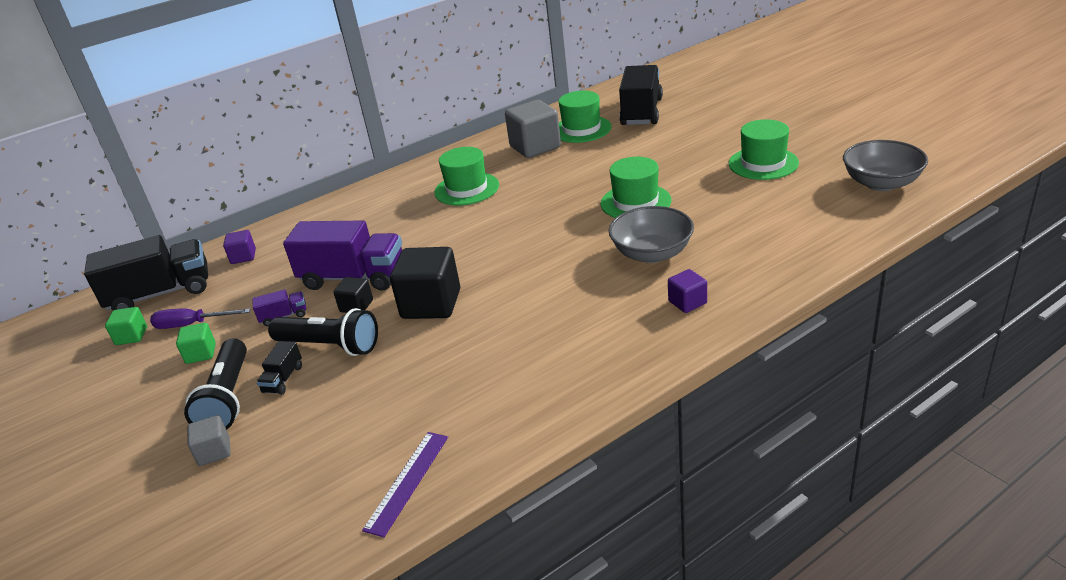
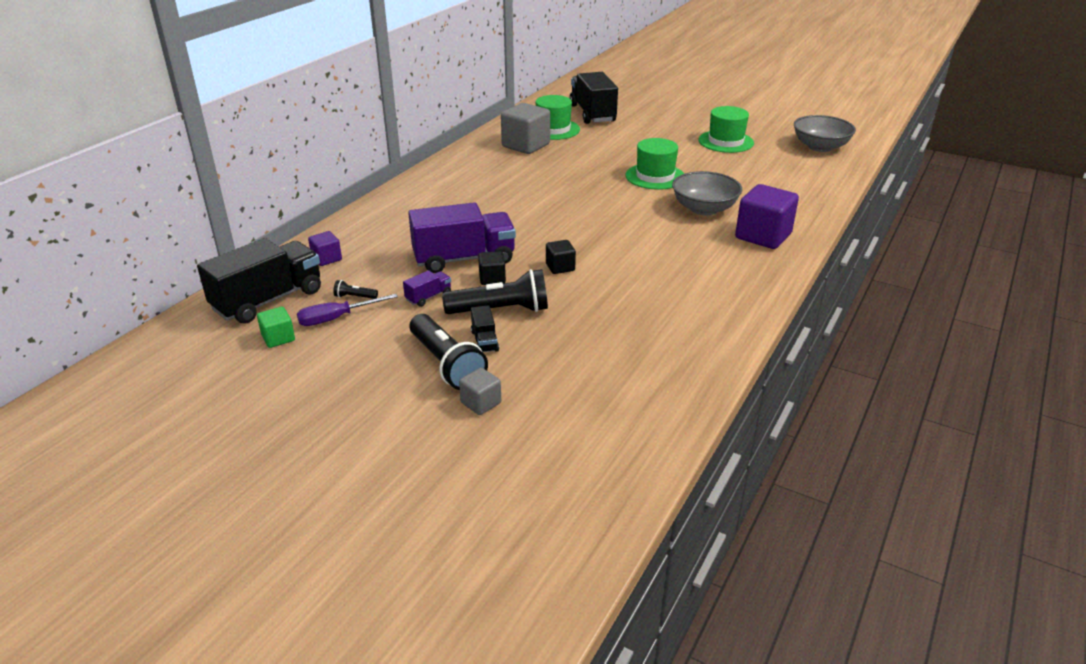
camera: 30 degrees left, 0 degrees up
(201, 354) = (376, 338): green cube -> none
(226, 303) = (355, 297): none -> black flashlight
(407, 482) = (676, 384): purple ruler -> none
(431, 304) = (560, 267): black cube -> black cube, size x0.51
(466, 189) = (497, 182): green hat -> none
(687, 302) = (763, 236): purple cube -> purple cube, size x1.95

